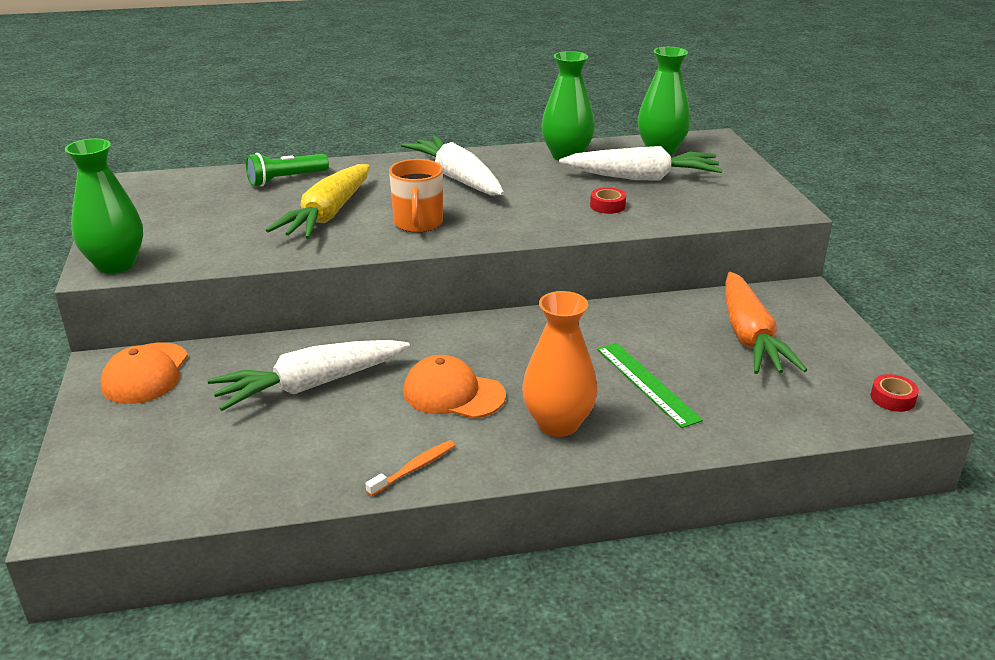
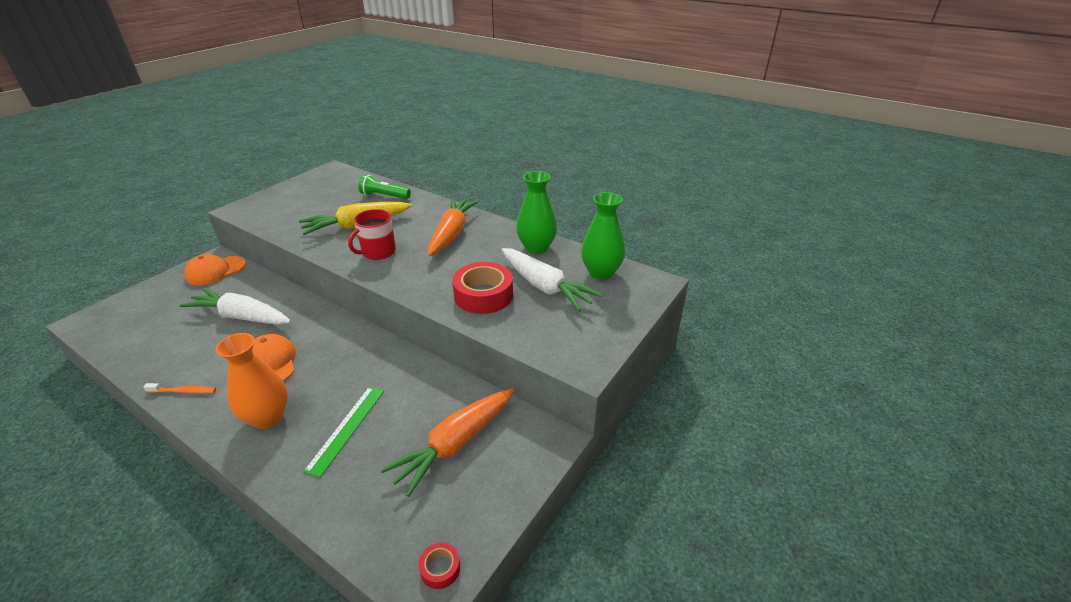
camera: 45 degrees right, 5 degrees up
(116, 264) = (245, 210): green vase -> none
(418, 223) = (378, 252): orange mug -> red mug
(457, 178) = (451, 234): white carrot -> orange carrot
(607, 206) = (483, 295): red tape -> red tape, size x2.16

